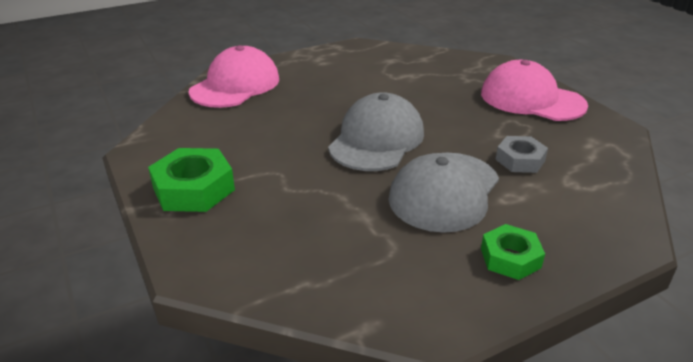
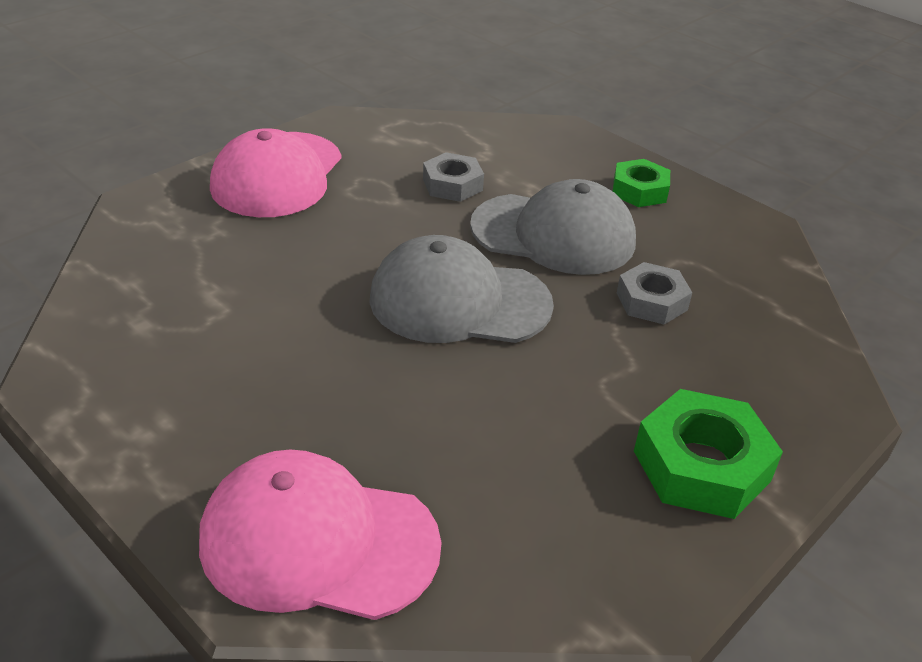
camera: 110 degrees left, 5 degrees up
(346, 215) = (651, 301): none -> grey nut

